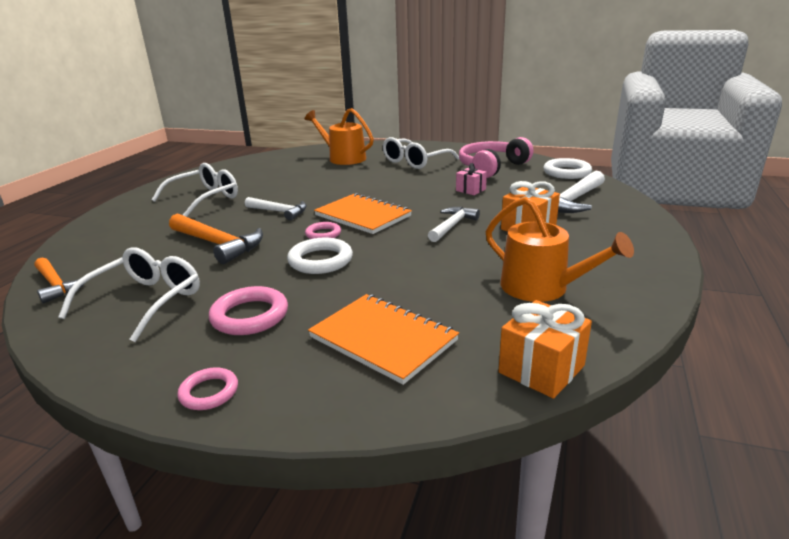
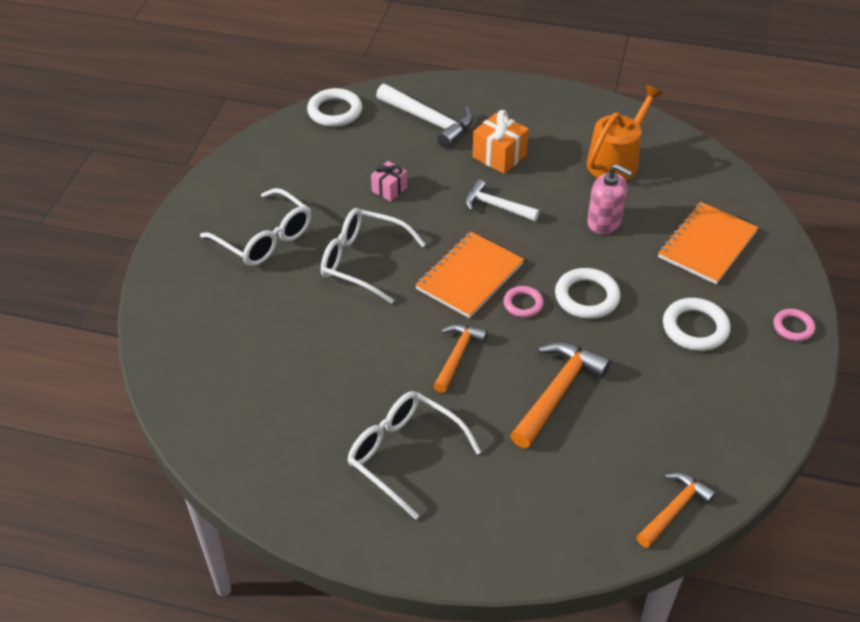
camera: 95 degrees left, 20 degrees up
(145, 301) = (688, 413): white glasses -> white glasses (362, 261)
(250, 316) = (695, 328): pink ring -> white ring
(279, 212) = (457, 356): white hammer -> orange hammer
(343, 158) = (228, 320): orange watering can -> none
(429, 274) = (604, 222): none -> pink soap dispenser
(492, 167) = (304, 168): pink headphones -> none
(541, 369) = (720, 172): orange gift -> none

